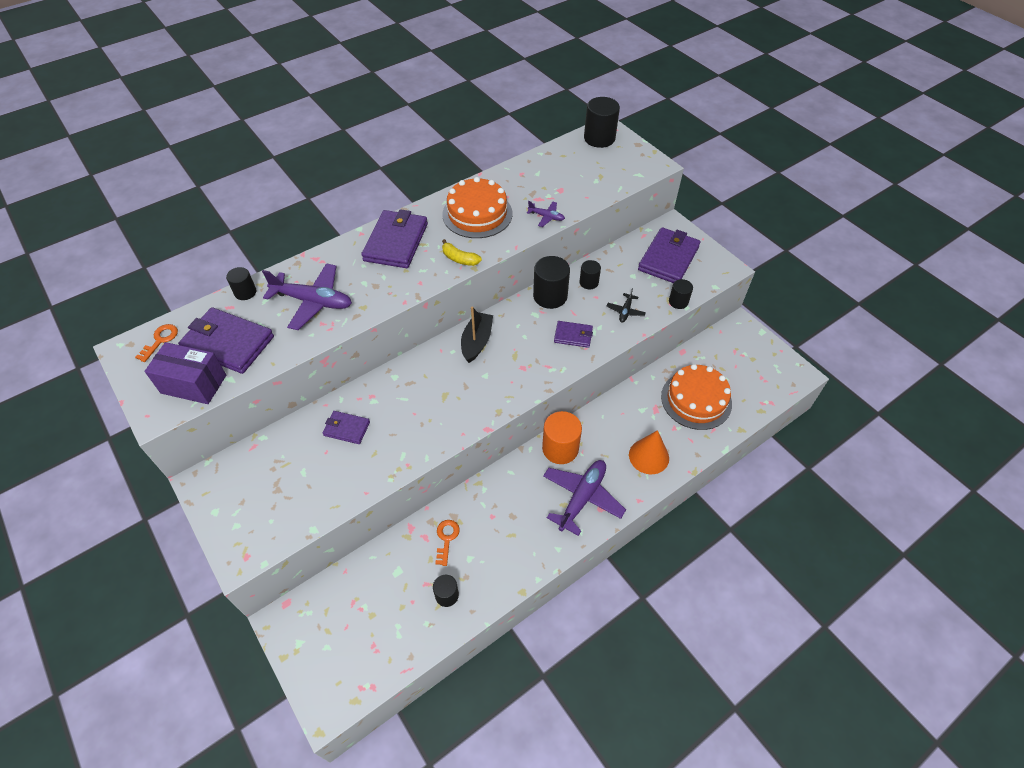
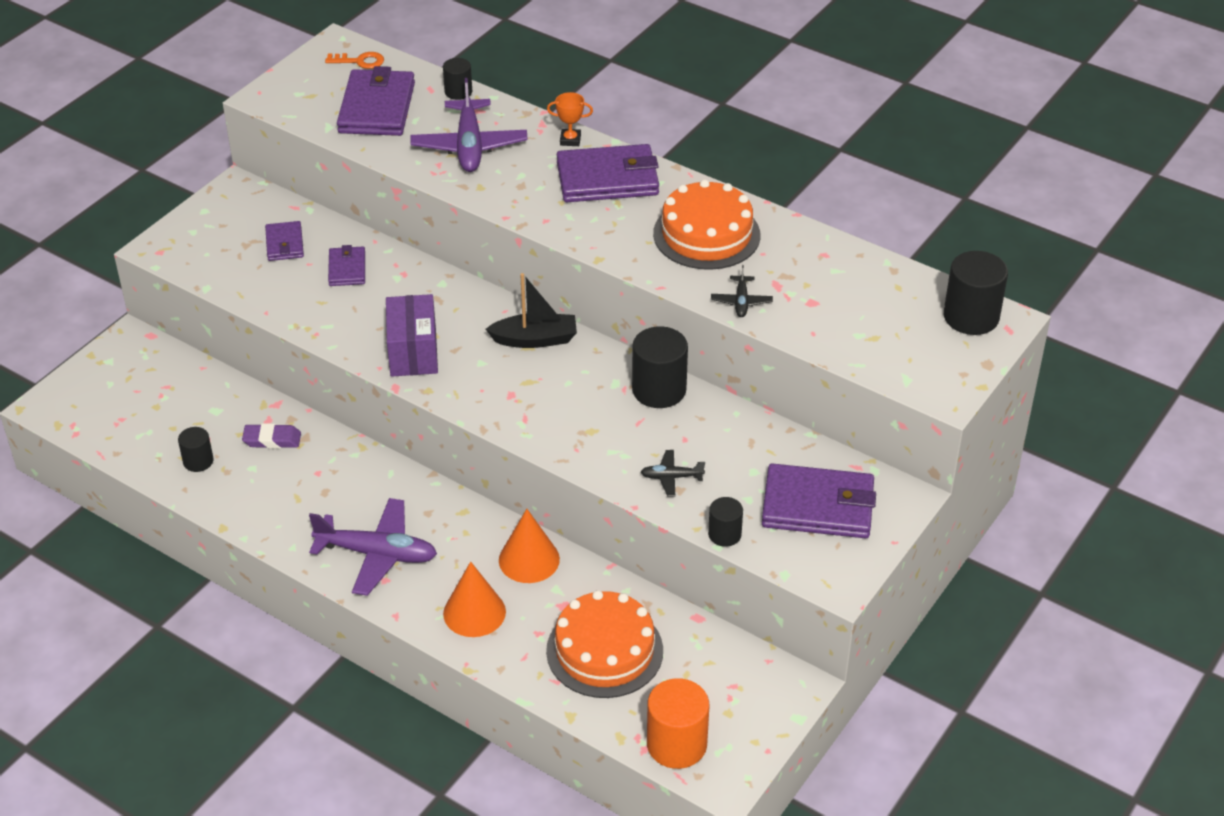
camera: 70 degrees right, 10 degrees down
(193, 384) = (311, 106): purple box -> purple box (413, 352)
(343, 249) = (570, 140): none -> orange trophy
(446, 538) = (272, 440): orange key -> purple eraser
(459, 259) = (607, 242): yellow banana -> none
(546, 217) = (741, 302): purple plane -> black plane
(560, 448) = (448, 513): orange cylinder -> orange cylinder (676, 744)
(573, 335) = (593, 431): purple wallet -> purple wallet (284, 244)
(589, 282) = (710, 425): black cylinder -> none
(614, 416) = (529, 559): none -> orange cone

